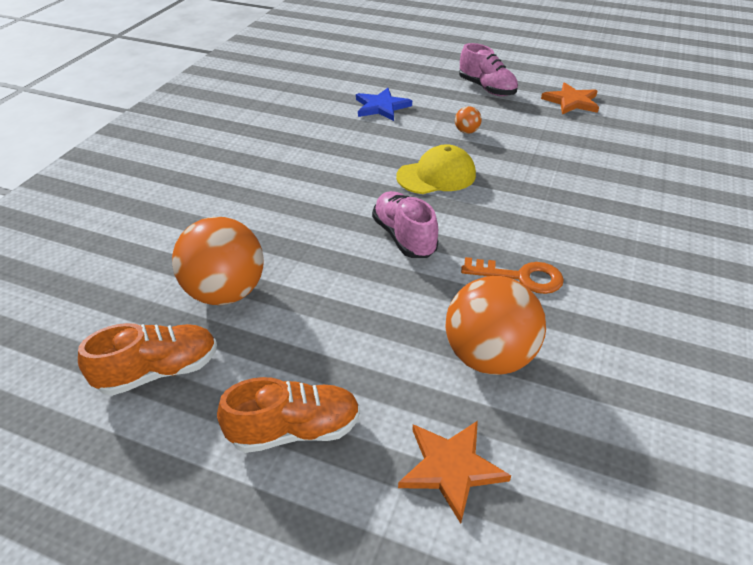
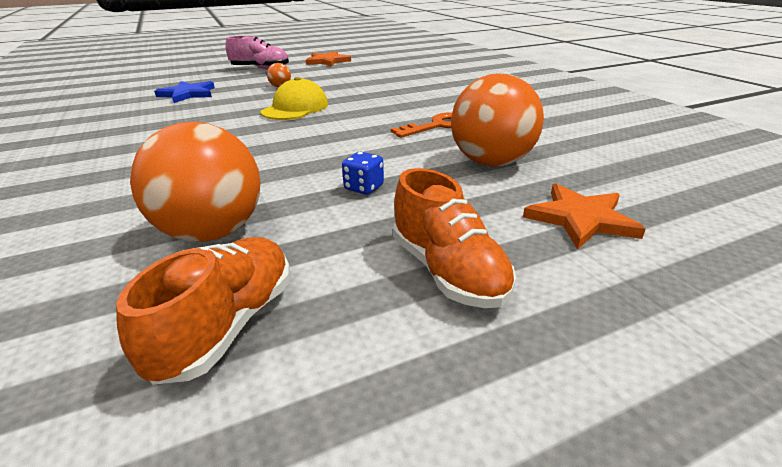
camera: 45 degrees left, 10 degrees down
(295, 430) = (447, 271): orange shoe -> orange shoe turned 120 degrees clockwise
(354, 314) = (364, 187): none -> blue dice
(404, 237) = (326, 139): pink shoe -> none

